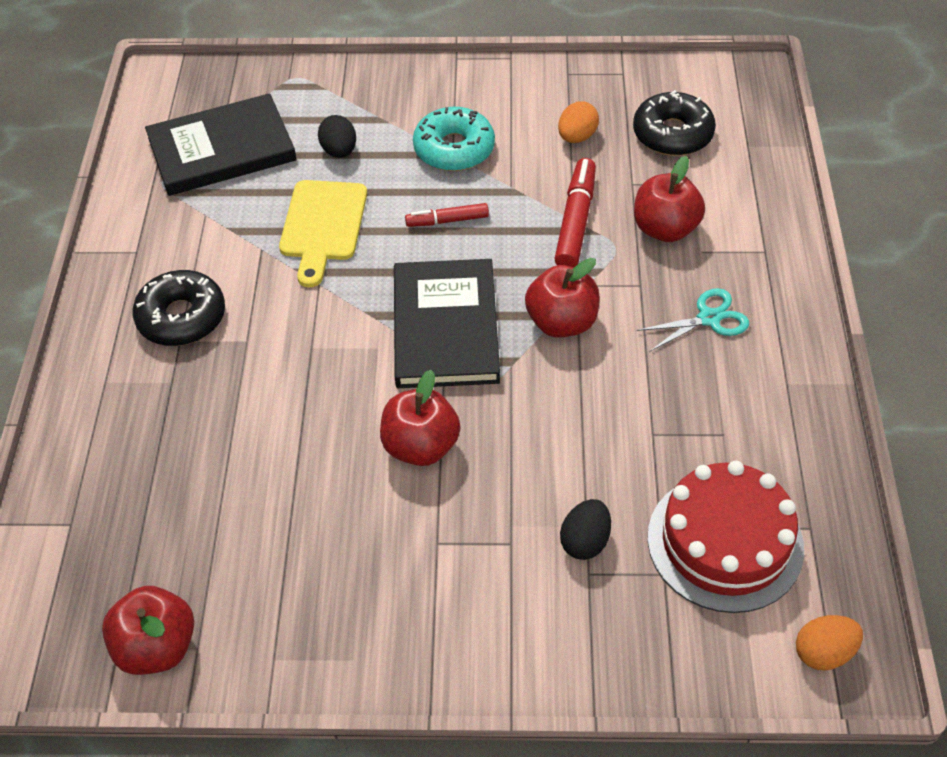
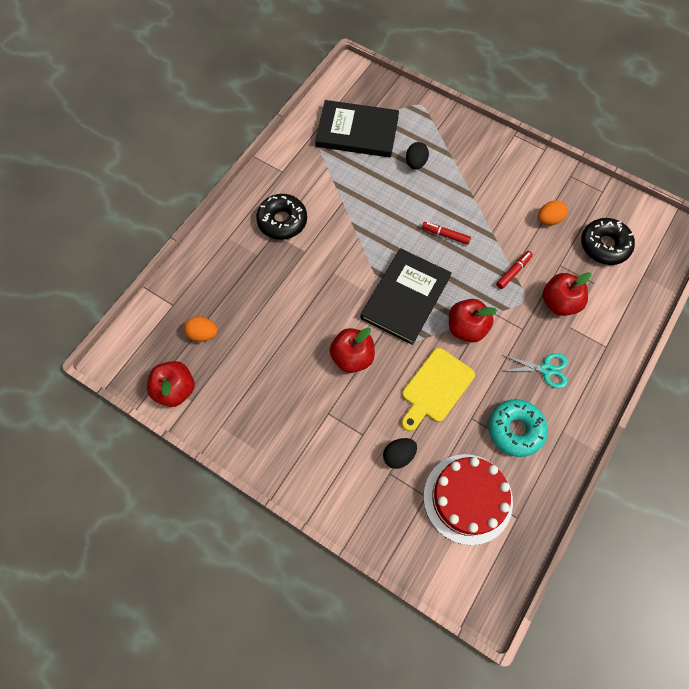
camera: 30 degrees right, 15 degrees up
(323, 226) = (380, 204): yellow cutting board -> yellow cutting board (435, 388)
(454, 149) = (476, 193): turquoise donut -> turquoise donut (515, 430)
(576, 221) = (513, 272): red marker -> red marker, size x0.60
(823, 652) = (476, 586): orange egg -> orange egg (203, 334)

